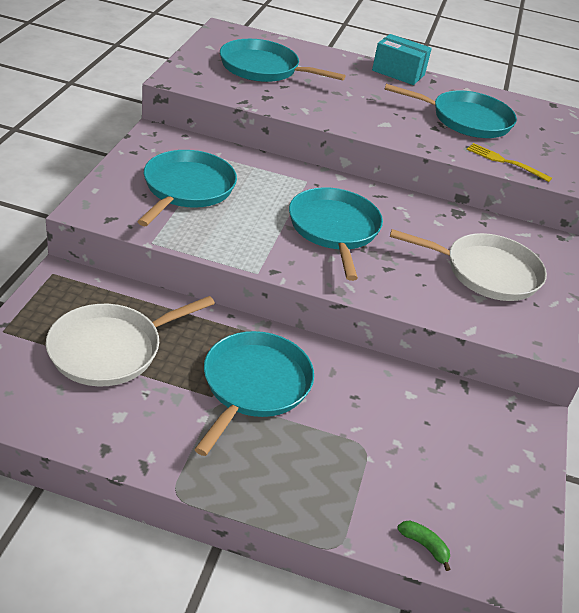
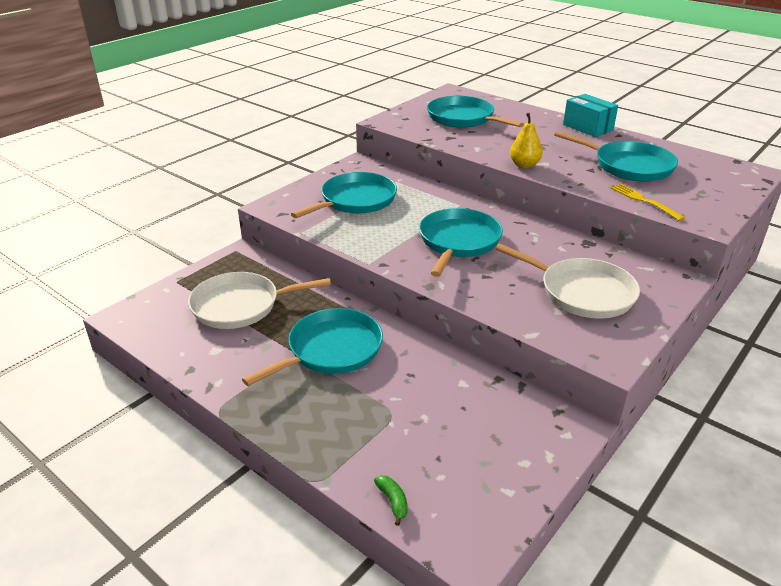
camera: 30 degrees right, 5 degrees down
(368, 128) = (524, 165): none -> yellow pear

